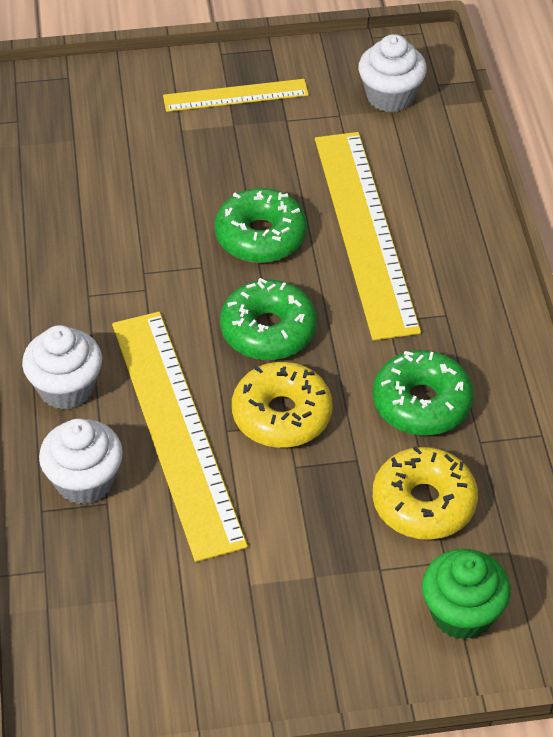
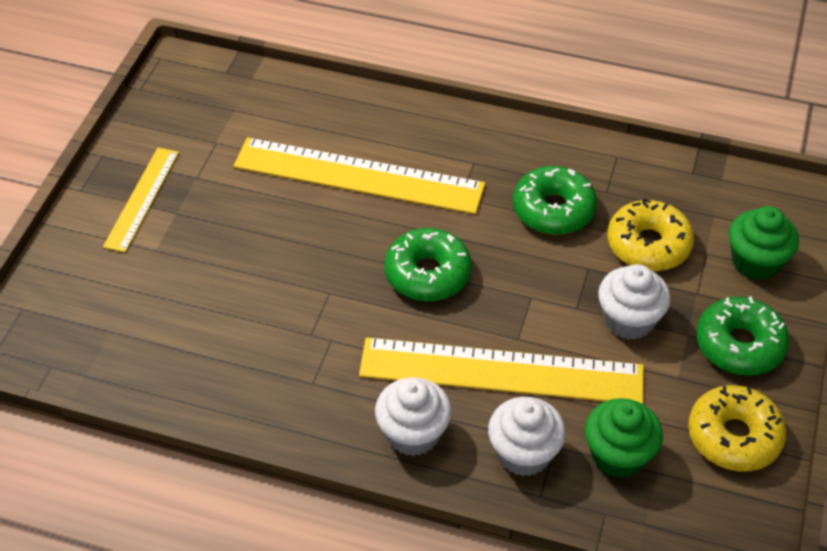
camera: 65 degrees left, 0 degrees up
(120, 560) = (618, 455): none -> green cupcake
(261, 236) = (321, 241): green donut -> green donut (739, 345)
(282, 415) = (521, 297): yellow donut -> yellow donut (734, 436)
(390, 96) = (219, 104): white cupcake -> white cupcake (629, 320)

